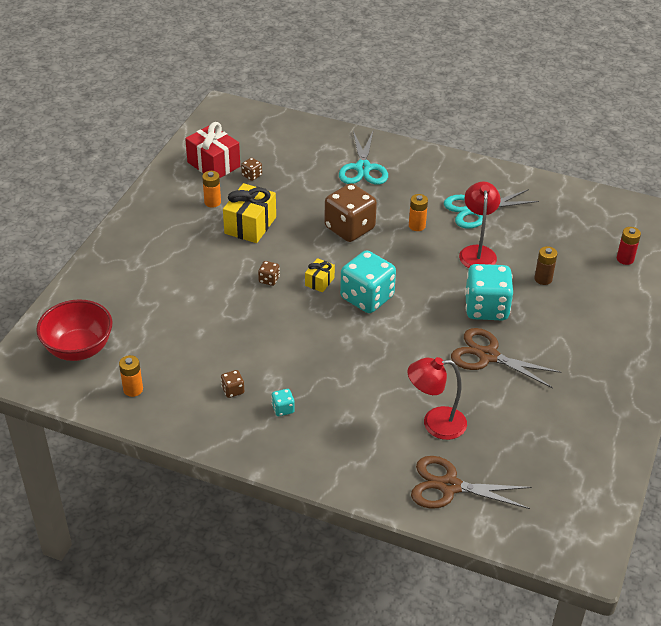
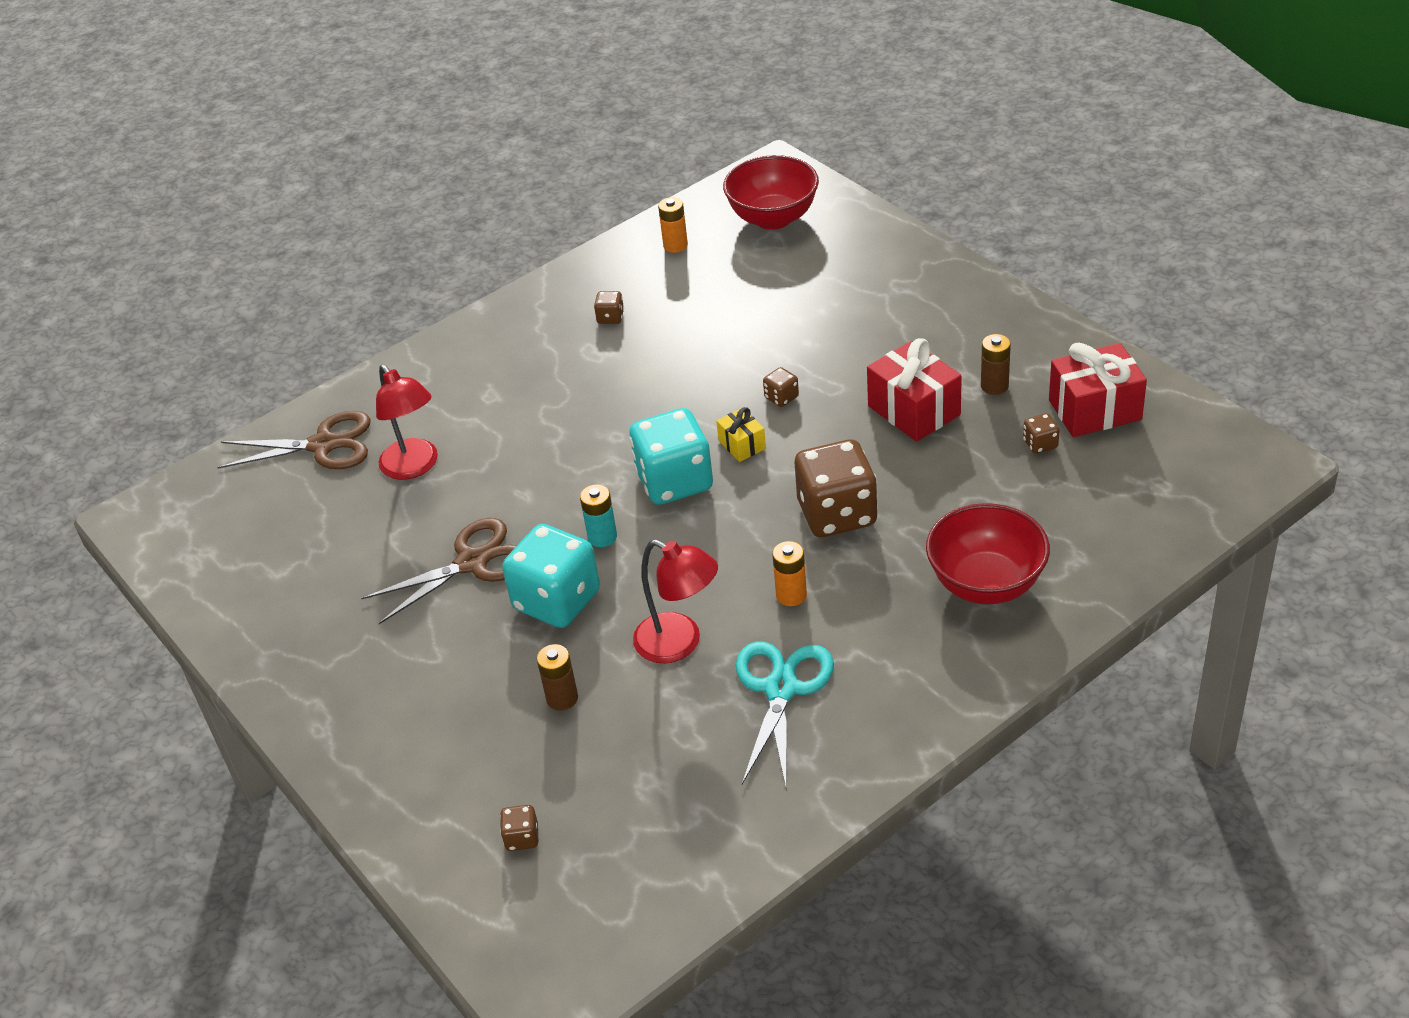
camera: 125 degrees right, 0 degrees up
(212, 202) = (994, 386): orange battery -> brown battery
(250, 225) = (914, 410): yellow gift -> red gift
(283, 409) = (548, 349): turquoise dice -> none
(363, 168) = (986, 584): turquoise scissors -> red bowl
(429, 310) = (602, 537): none -> turquoise battery
(435, 423) = (414, 467): red lamp -> red lamp turned 120 degrees clockwise
(449, 486) = (323, 445): brown scissors -> brown scissors turned 45 degrees clockwise
(625, 259) = (522, 838): red battery -> brown dice

